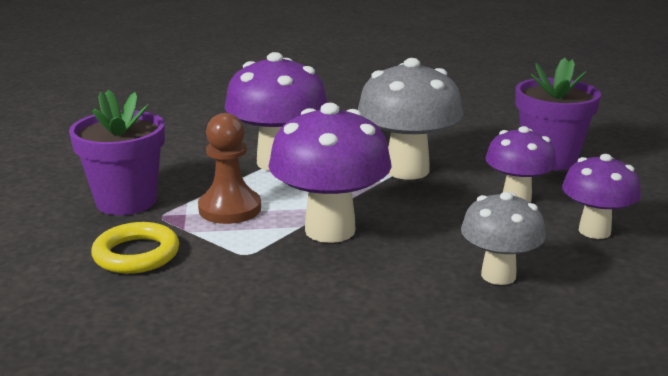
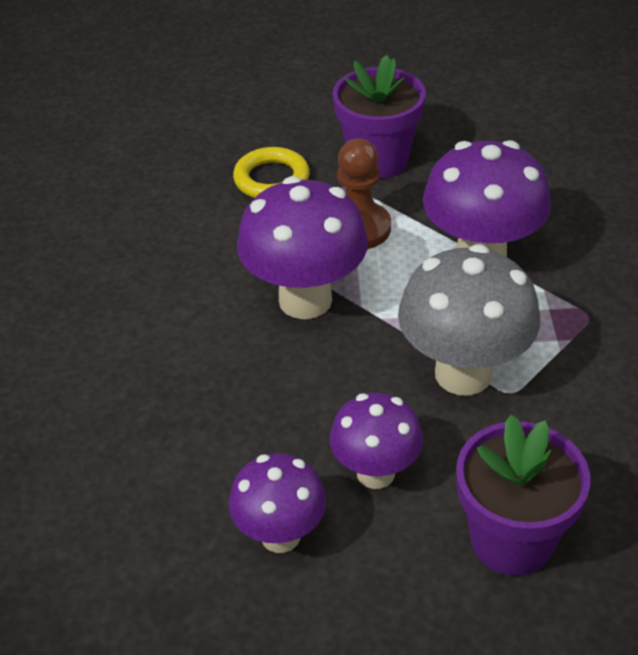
camera: 95 degrees right, 20 degrees up
(498, 275) = (193, 423): grey mushroom -> none

